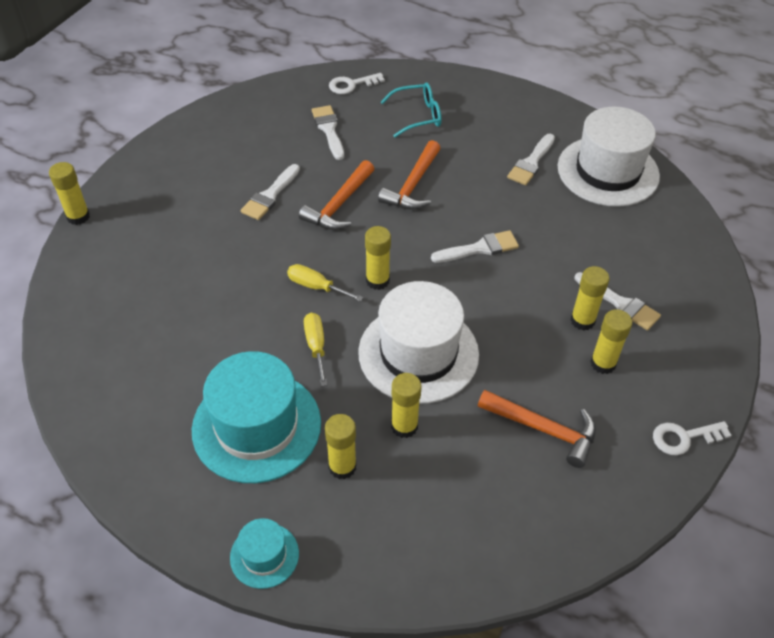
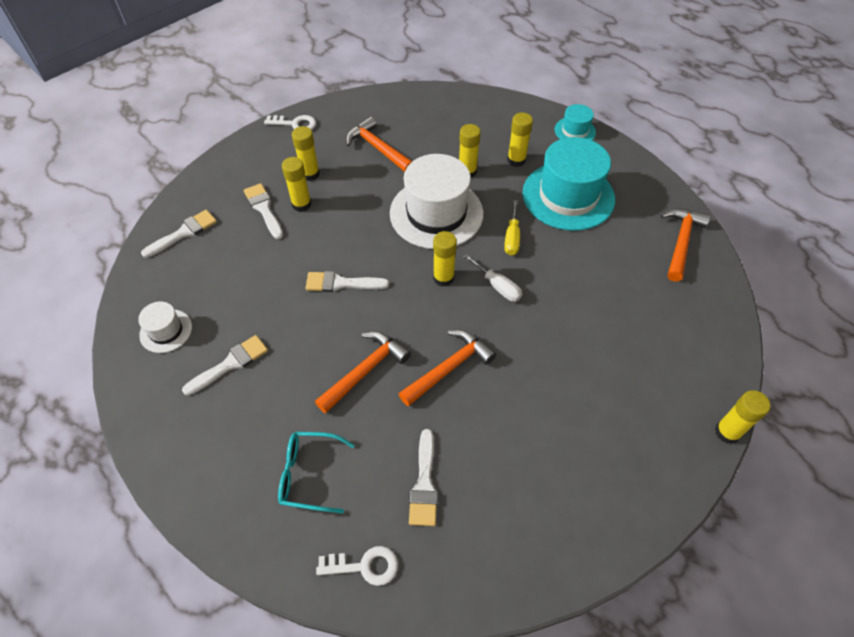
camera: 160 degrees left, 5 degrees up
(103, 397) = (681, 242): none -> orange hammer
(270, 195) = (517, 401): white brush -> white brush (184, 233)
(316, 286) = (498, 286): yellow screwdriver -> white screwdriver
(608, 171) = (166, 331): white hat -> white hat, size x0.48

